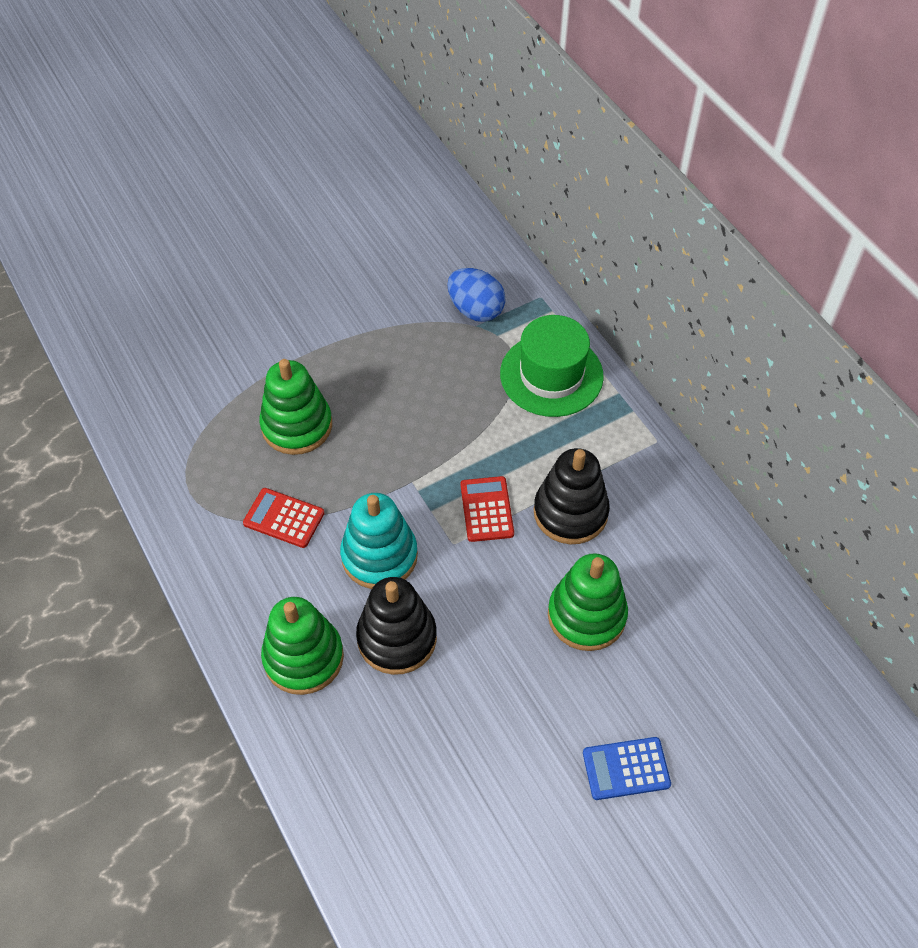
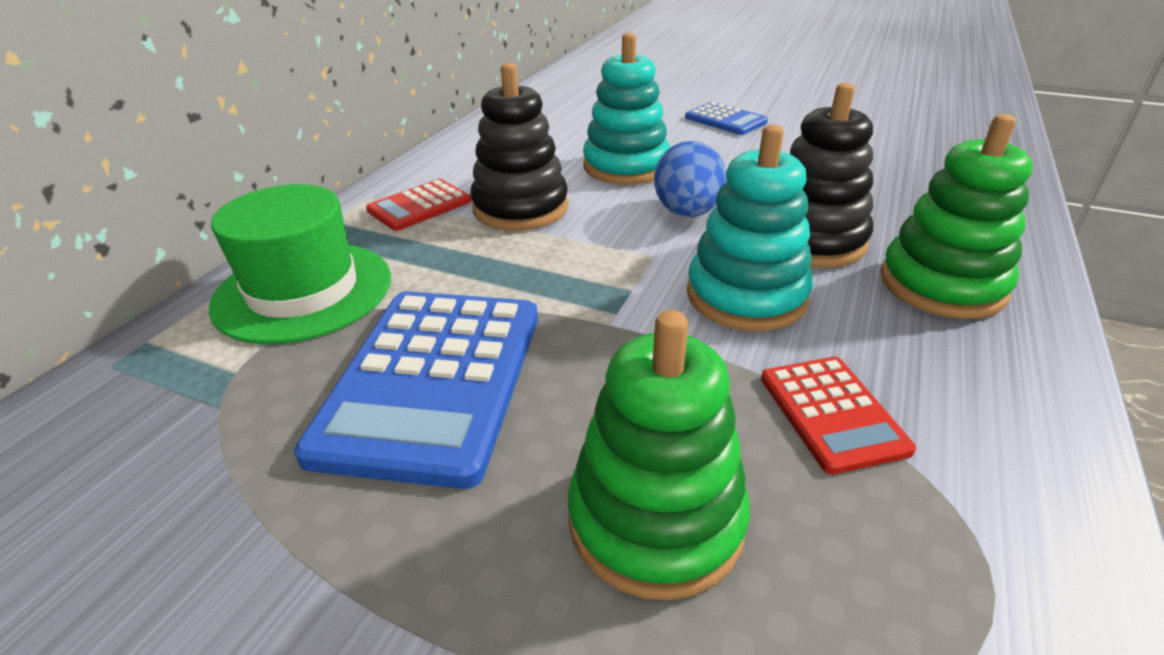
camera: 125 degrees left, 20 degrees down
(430, 397) = (433, 381): none -> blue calculator
(475, 310) = (170, 425): blue egg -> blue egg (687, 213)
(486, 509) = (579, 254): red calculator -> red calculator (419, 206)
(586, 615) = (626, 167): green stacking toy -> turquoise stacking toy

